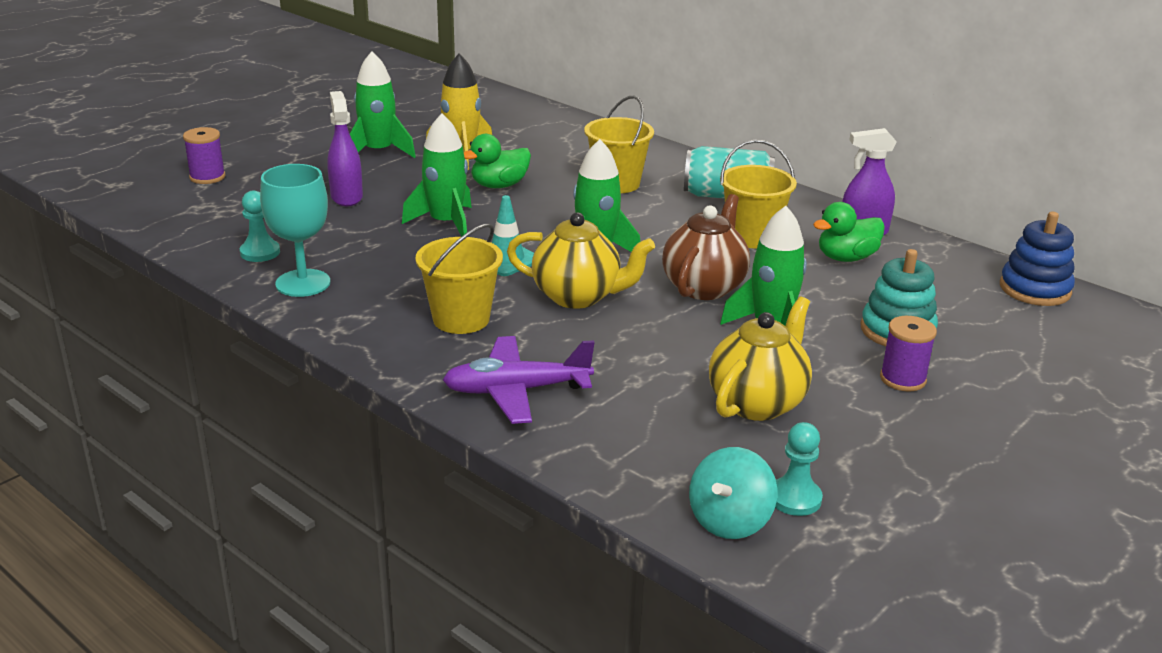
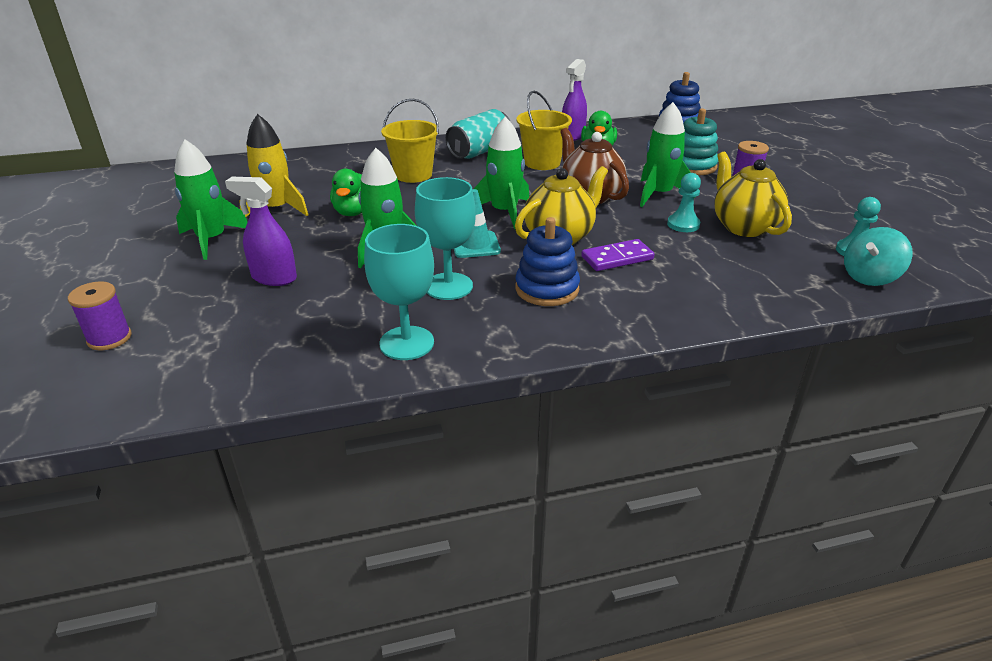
camera: 55 degrees left, 5 degrees up
(260, 252) = (318, 350): turquoise pawn -> turquoise pawn (683, 224)
(413, 271) = (448, 286): none -> turquoise goblet
(461, 319) = (547, 289): yellow bucket -> blue stacking toy
(516, 391) = (670, 299): purple plane -> none
(570, 340) = (617, 258): none -> purple domino
(730, 521) = (869, 277): turquoise spinning top -> turquoise spinning top turned 75 degrees clockwise

